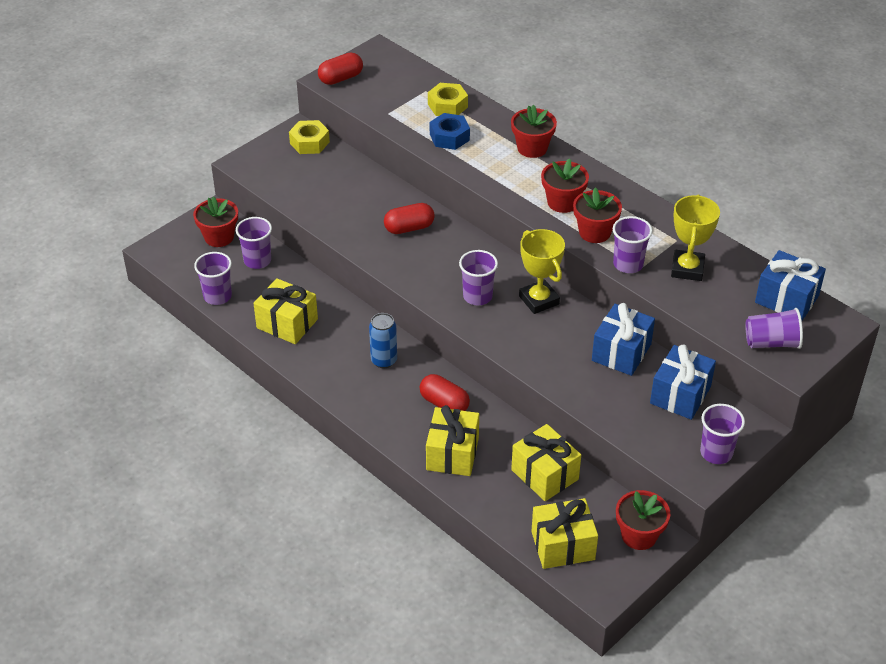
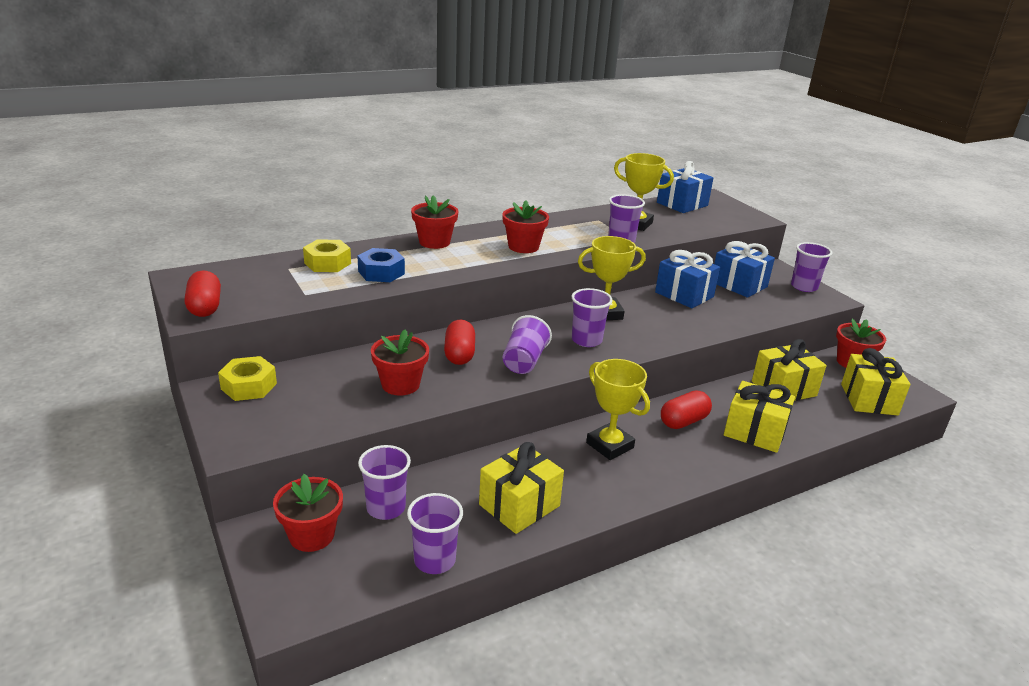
camera: 75 degrees left, 15 degrees down
(384, 360) = (609, 445): blue can -> yellow trophy
(594, 232) = (572, 244): red flower pot -> red flower pot (400, 384)
(771, 342) = (729, 218): purple cup -> purple cup (524, 361)

